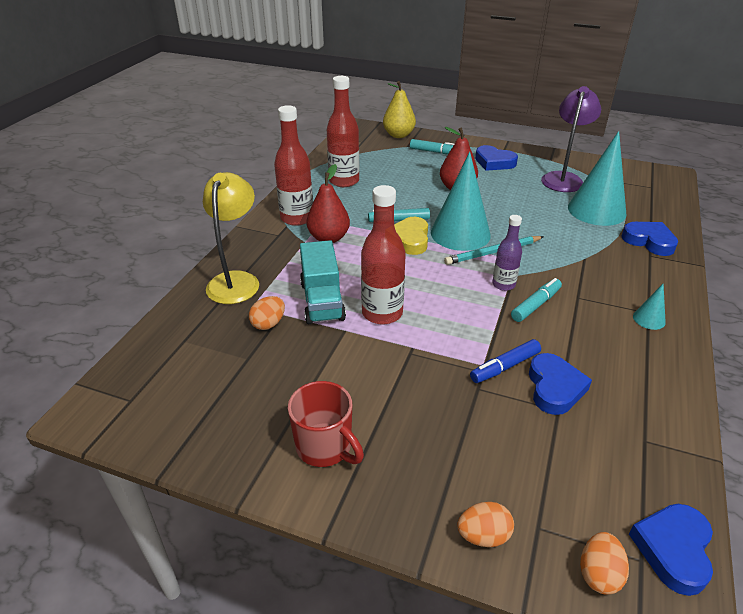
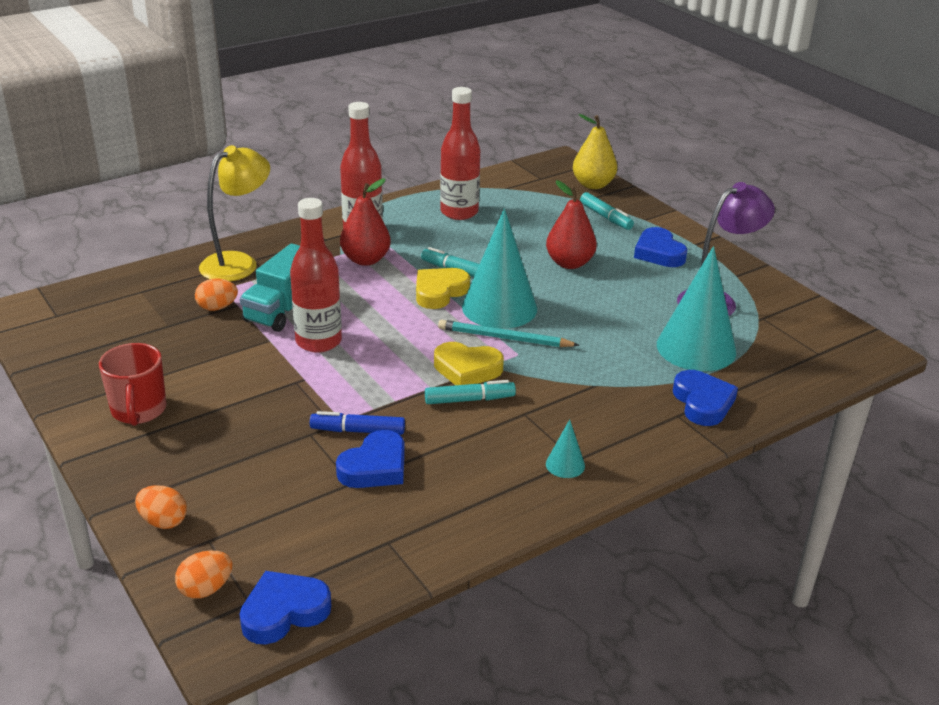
camera: 35 degrees right, 5 degrees down
(503, 284) = (467, 369): purple bottle -> yellow heart

